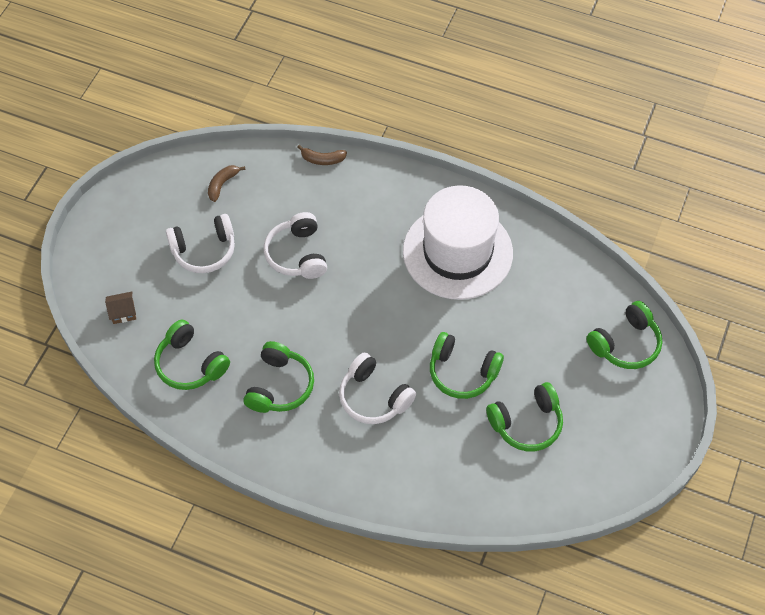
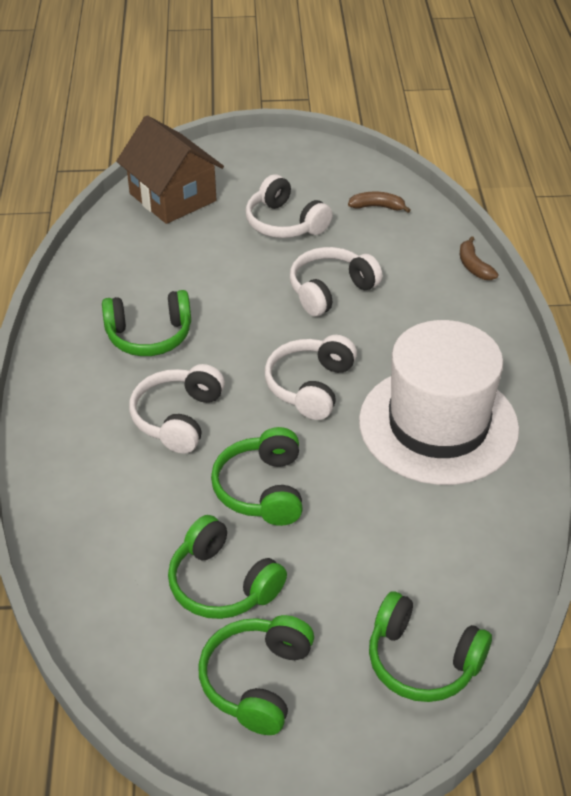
camera: 65 degrees right, 15 degrees down
(123, 312) = (173, 197): brown house -> brown house, size x2.47
(190, 364) = (138, 261): green headphones -> green headphones (257, 681)
(385, 307) = (310, 386): none -> white headphones

